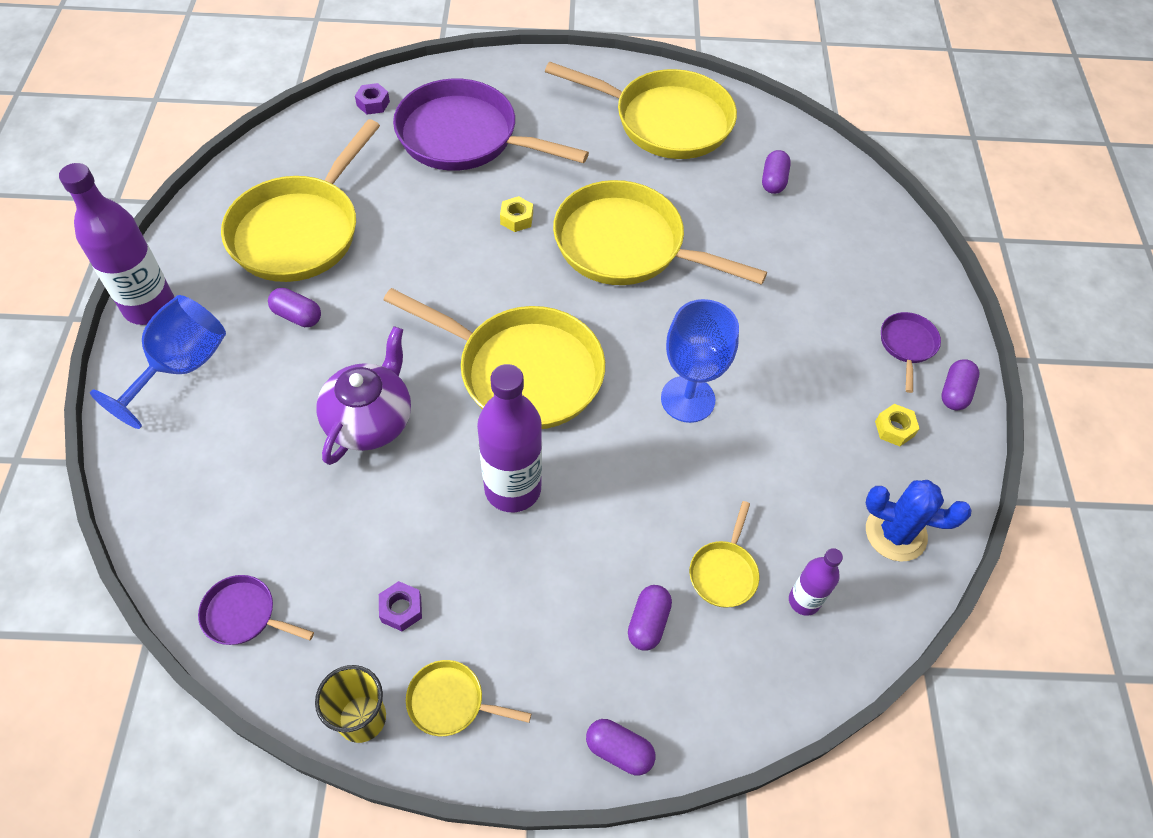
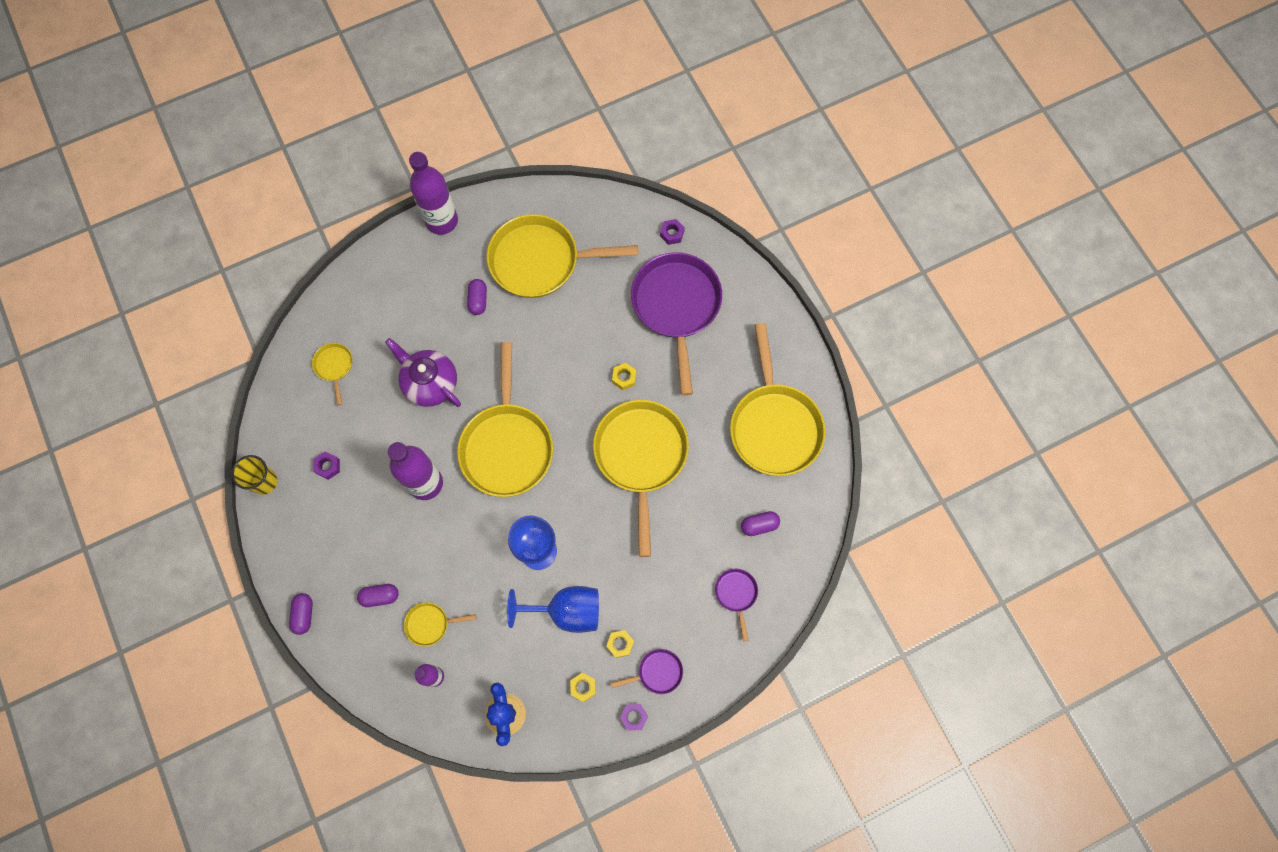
camera: 65 degrees right, 15 degrees up
(181, 367) = (412, 265): blue goblet -> blue goblet (566, 611)
(244, 615) = (289, 394): purple pan -> purple pan (736, 594)
(370, 420) = (430, 383): purple teapot -> purple teapot turned 135 degrees counterclockwise
(450, 702) = (291, 519): yellow pan -> yellow pan (334, 366)
(854, 366) = (620, 644): none -> yellow nut
(954, 392) = (634, 717): purple capsule -> purple nut

